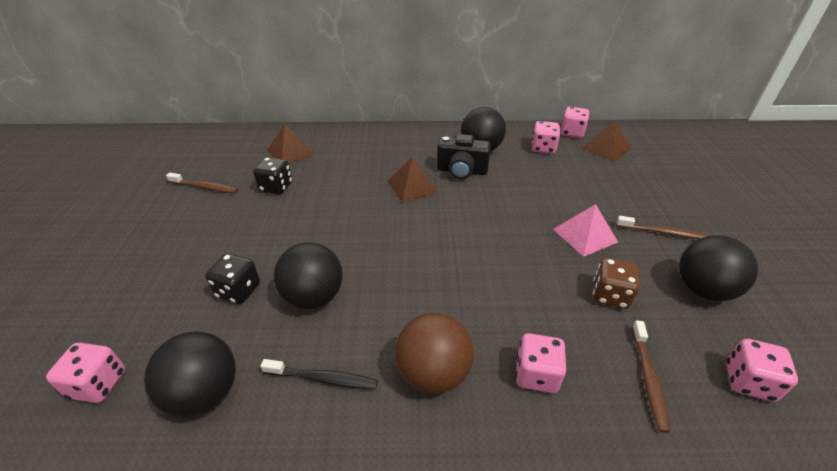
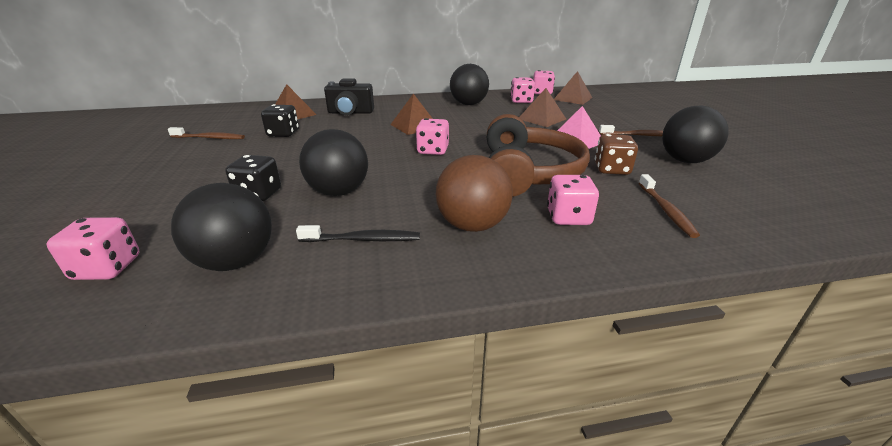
camera: 10 degrees left, 10 degrees down
(461, 171) = (456, 116): black camera -> black camera (350, 112)
(513, 289) = (527, 173): none -> brown headphones
(557, 187) = (542, 119): none -> brown pyramid
(748, 381) = (747, 204): pink dice -> pink dice (433, 151)

